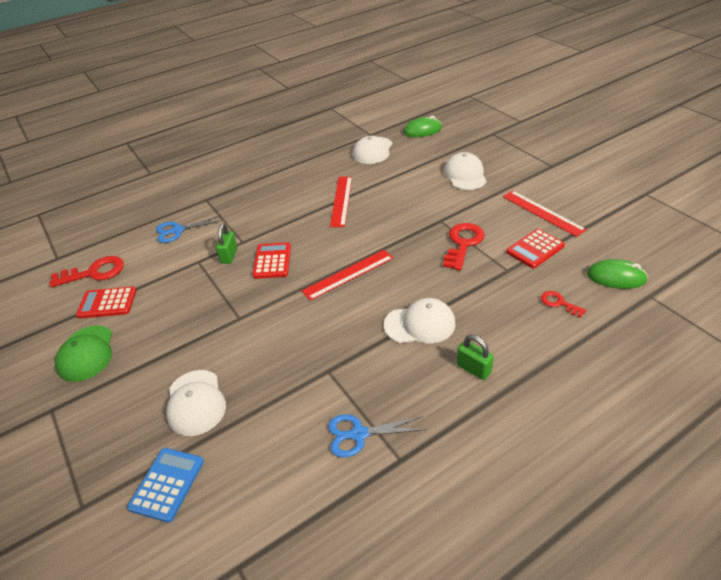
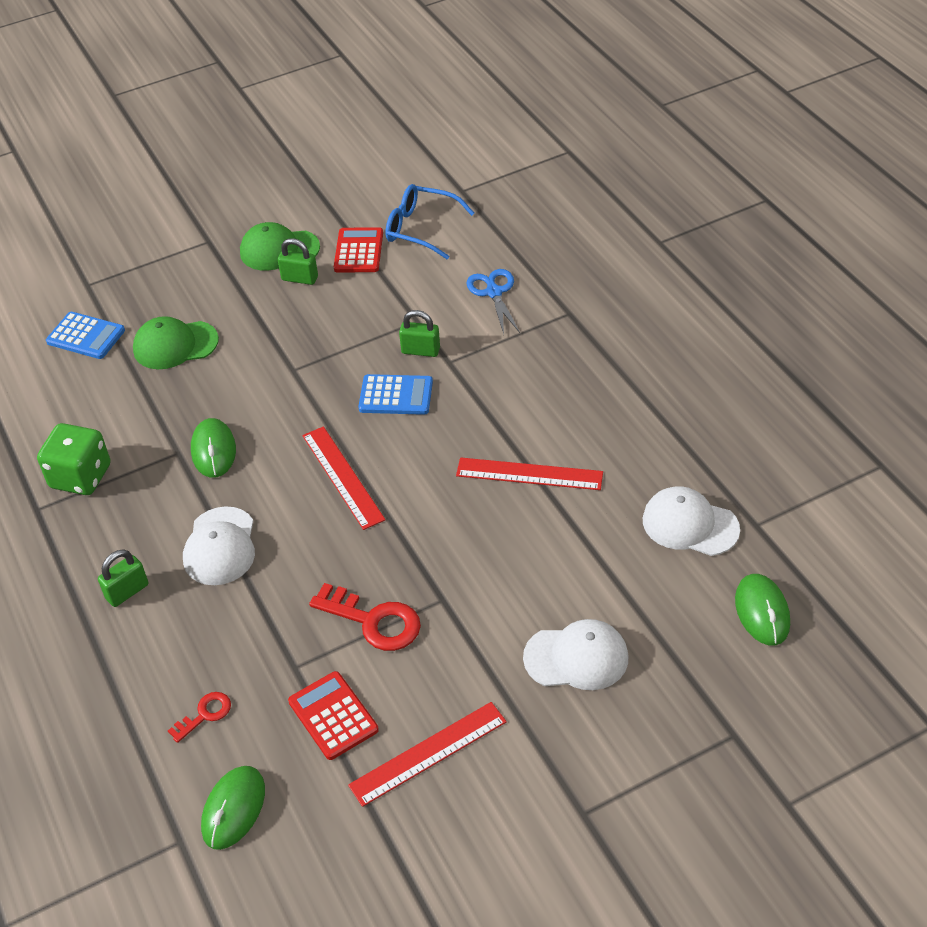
camera: 95 degrees right, 5 degrees up
(94, 273) = (421, 229): red key -> blue glasses
(130, 333) = (299, 278): none -> green padlock
(196, 402) = (175, 345): white cap -> green cap
(272, 261) = (396, 395): red calculator -> blue calculator
(325, 348) = (213, 451): none -> green mouse
(358, 434) = (81, 476): blue scissors -> green dice

